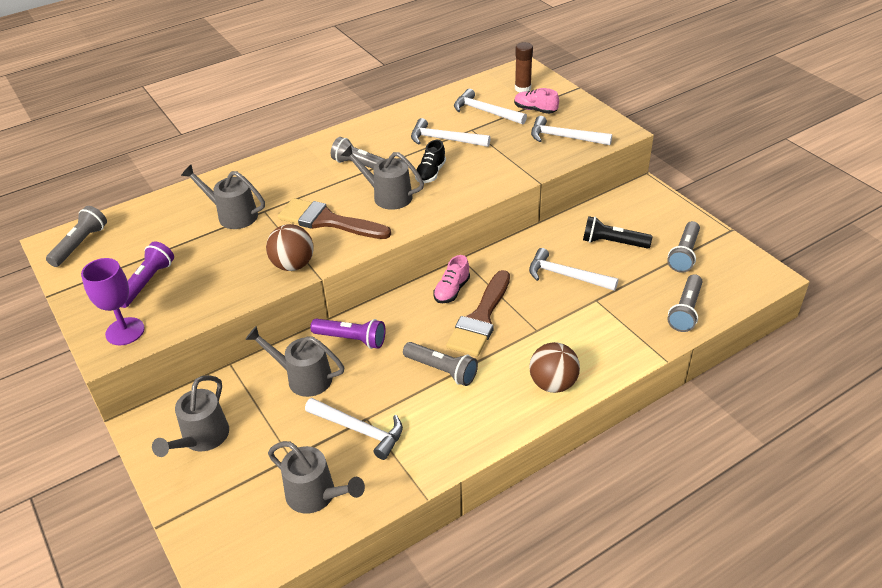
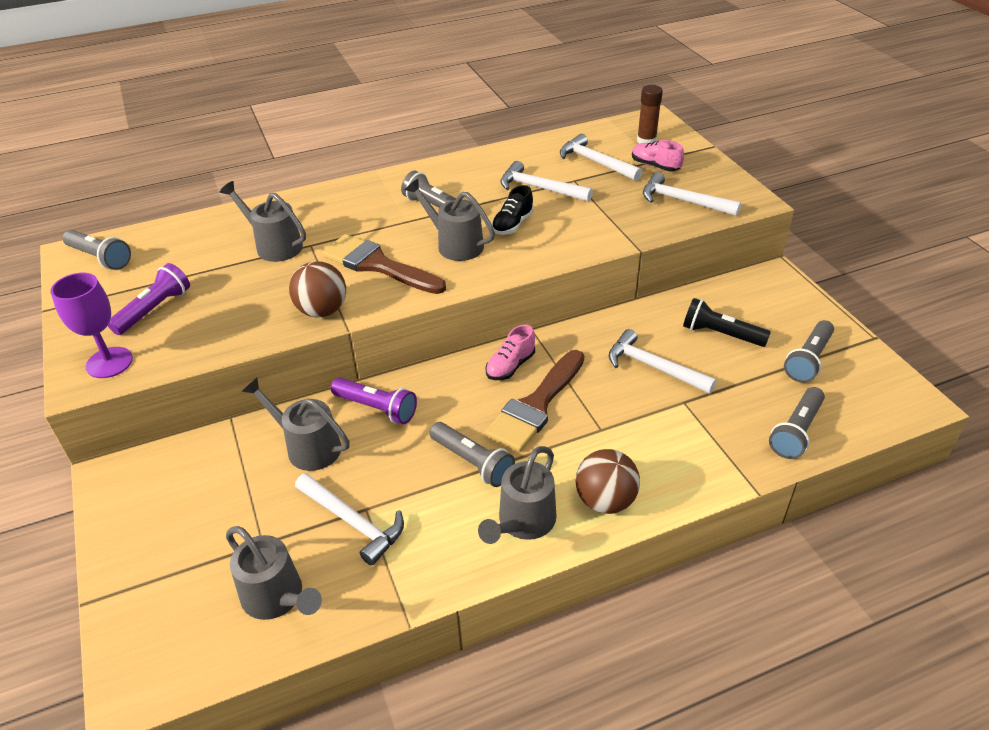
camera: 10 degrees right, 0 degrees up
(80, 244) = (100, 258): grey flashlight -> grey flashlight turned 90 degrees clockwise
(201, 439) = (169, 503): grey watering can -> grey watering can (522, 523)

